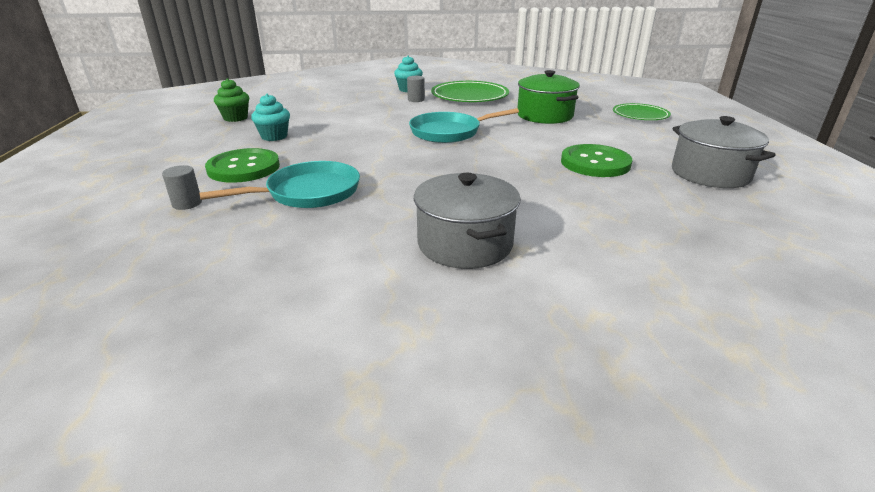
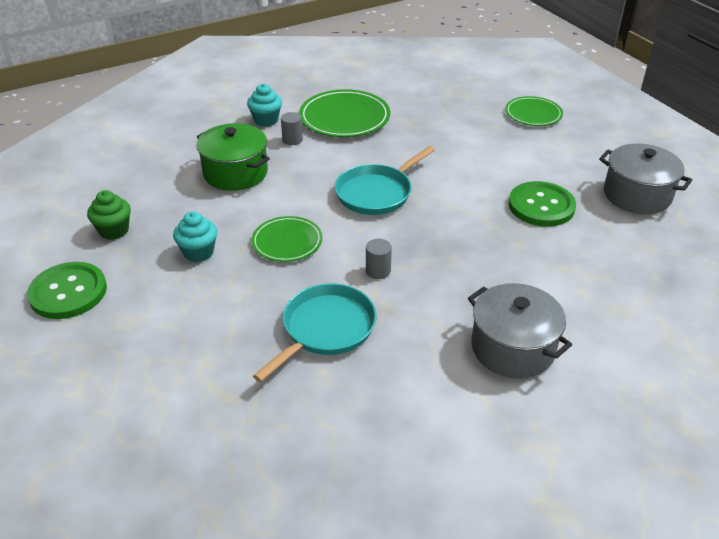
camera: 25 degrees left, 10 degrees up
(187, 203) = (223, 384): grey cylinder -> grey cylinder (378, 271)
(244, 168) = (222, 314): green button -> green button (68, 292)
(345, 143) = (287, 242): none -> green plate
(544, 115) = (447, 138): green pot -> green pot (235, 173)

